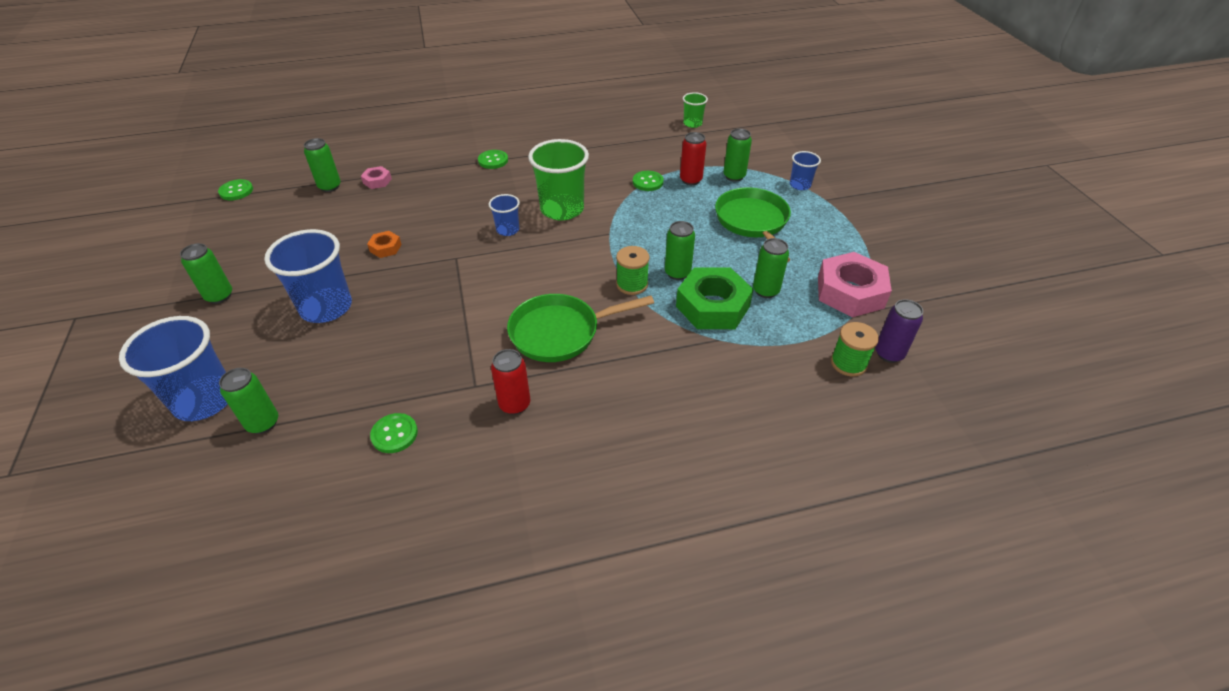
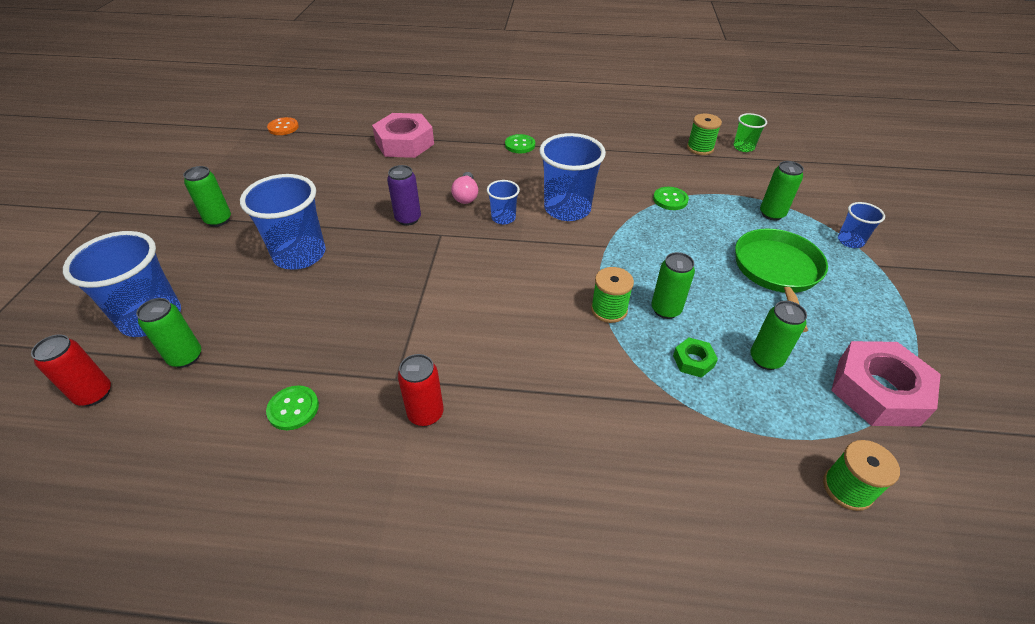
camera: 20 degrees right, 0 degrees up
(236, 191) = (283, 127): green button -> orange button
(330, 186) = (361, 139): green can -> none
(377, 181) = (404, 143): pink nut -> pink nut, size x2.16
(385, 248) = (380, 209): orange nut -> none
(463, 218) = (466, 196): none -> pink light bulb
(560, 332) = (509, 344): green pan -> none
(562, 209) = (567, 209): green cup -> blue cup
(656, 131) = (700, 148): none -> green spool
(690, 180) = (719, 207): red can -> red can (94, 394)
(713, 306) = (693, 361): green nut -> green nut, size x0.46
(889, 354) = (910, 492): purple can -> purple can (408, 219)

